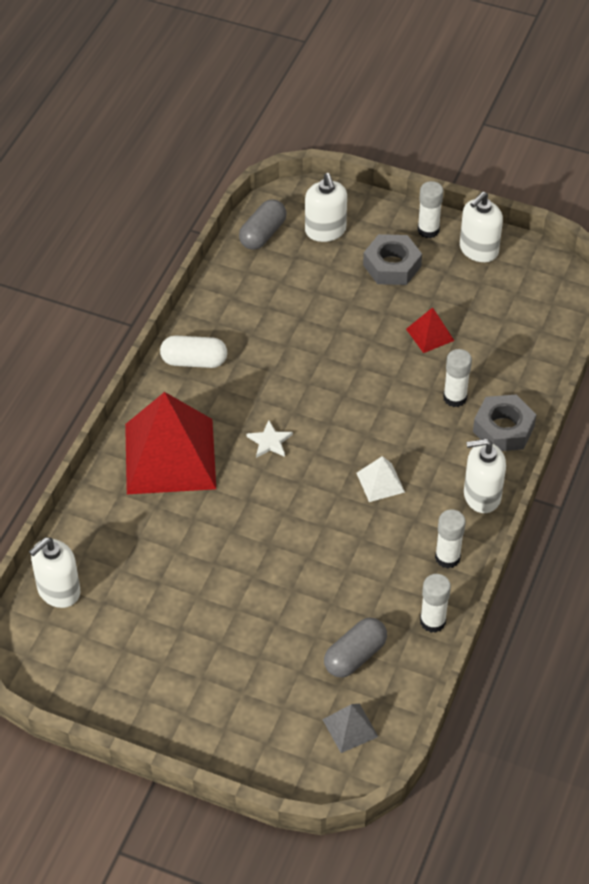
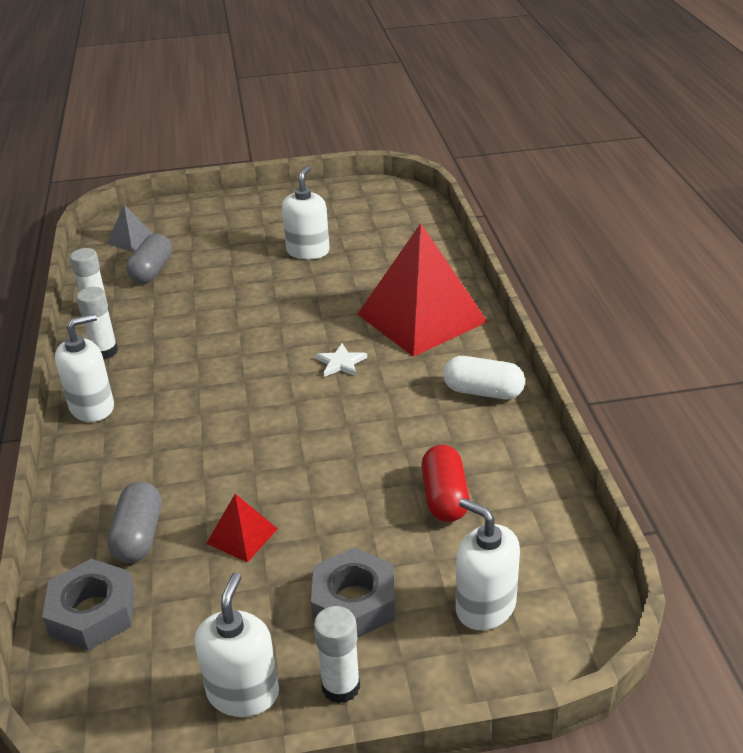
camera: 150 degrees right, 15 degrees down
(58, 591) = (414, 221): white soap dispenser -> white soap dispenser (308, 251)
(194, 361) = (483, 392): white capsule -> white capsule turned 45 degrees clockwise
(263, 234) = (559, 559): grey capsule -> grey capsule (138, 536)
(291, 299) = (444, 497): none -> red capsule
(380, 482) = (205, 377): white pyramid -> none
(455, 398) = (169, 480): white glue stick -> none
(503, 429) = (94, 474): grey nut -> grey nut (92, 613)

